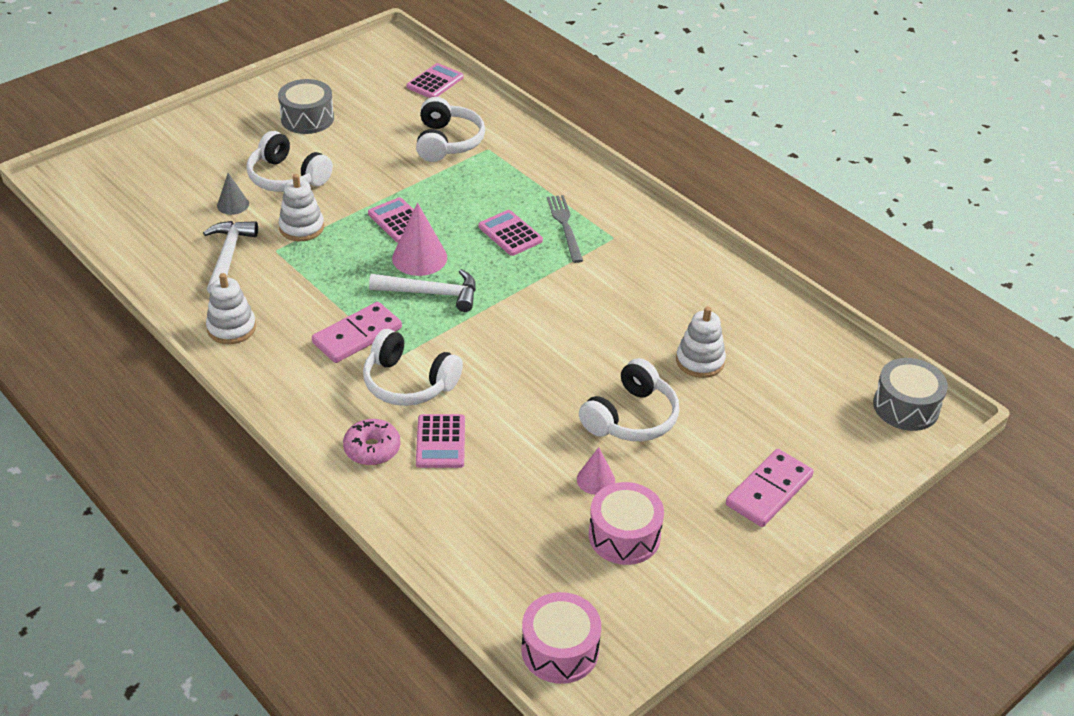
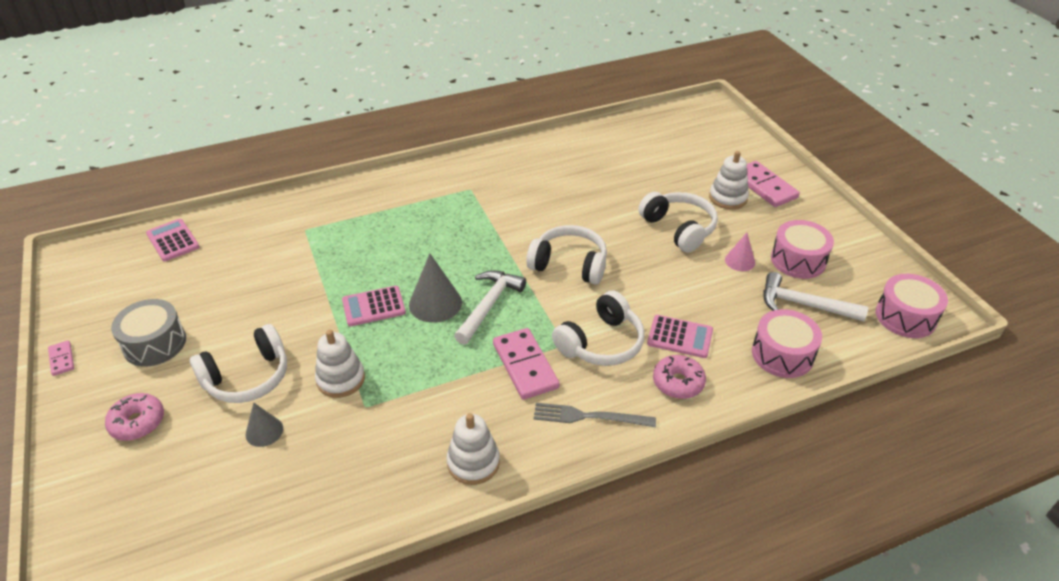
camera: 70 degrees left, 0 degrees up
(224, 141) = (137, 422): none -> pink donut
(228, 256) = (353, 448): white hammer -> white hammer (804, 305)
(275, 82) = (61, 359): none -> pink domino
(419, 257) = (435, 303): pink cone -> grey cone
(445, 531) = (782, 354): none -> pink drum
(447, 142) = (275, 252): white headphones -> white headphones (569, 264)
(510, 234) = (433, 242): pink calculator -> none
(565, 226) = (441, 210): grey fork -> grey fork (589, 417)
(700, 361) = (629, 183): white stacking toy -> white stacking toy (728, 198)
(906, 406) = (699, 115): grey drum -> none

